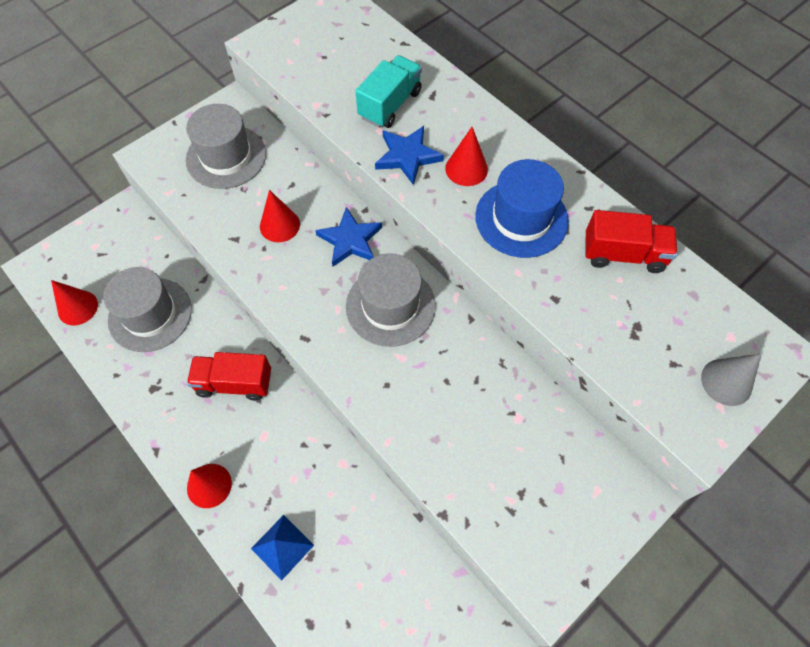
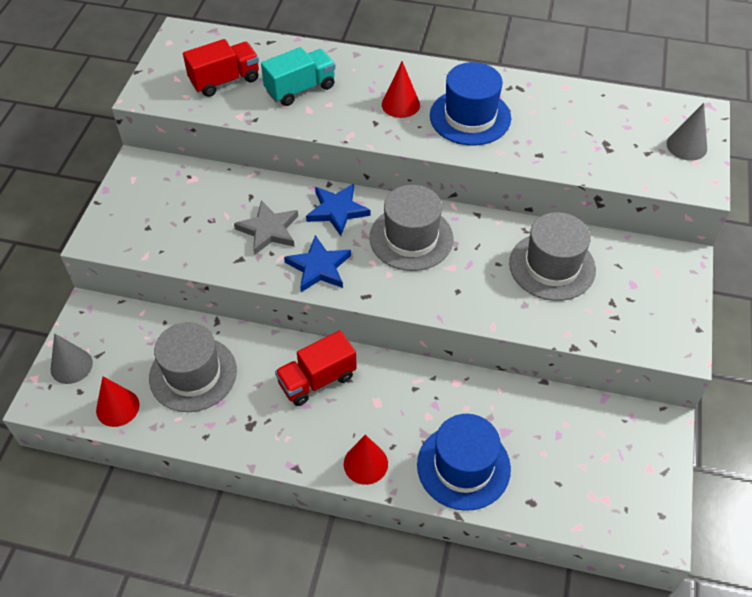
camera: 35 degrees left, 10 degrees down
(76, 251) = (71, 366): none -> grey cone
(226, 157) = (172, 204): grey hat -> grey hat (552, 266)
(279, 225) = (269, 230): red cone -> grey star
(282, 546) = (463, 466): blue pyramid -> blue hat
(390, 104) = (300, 89): turquoise truck -> turquoise truck turned 60 degrees clockwise
(407, 156) = (348, 117): blue star -> blue star (319, 267)
(623, 254) = (558, 105): red truck -> red truck (225, 80)

